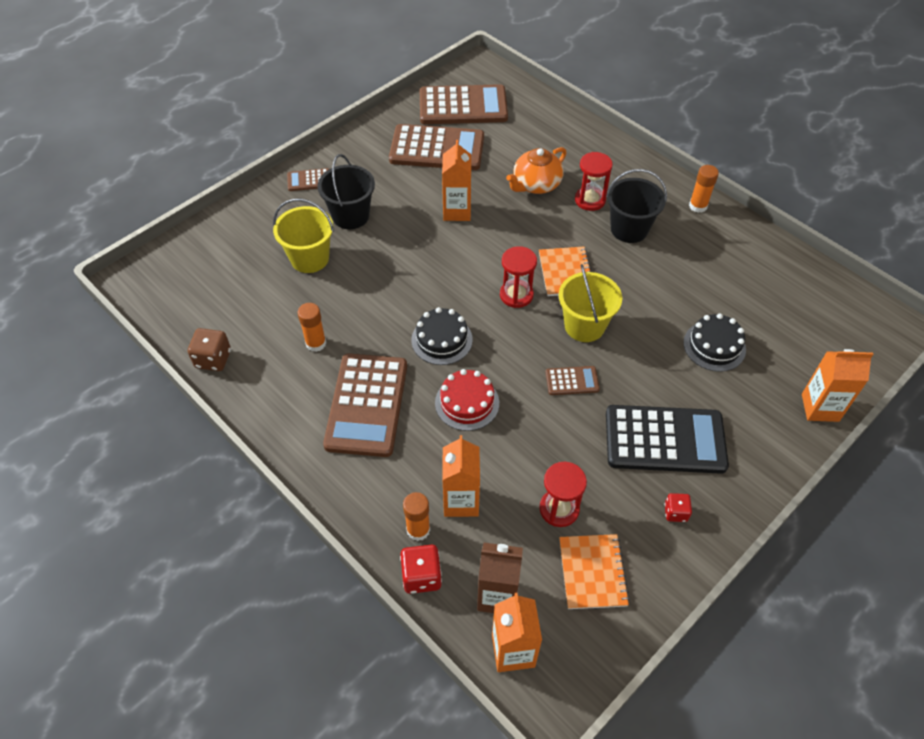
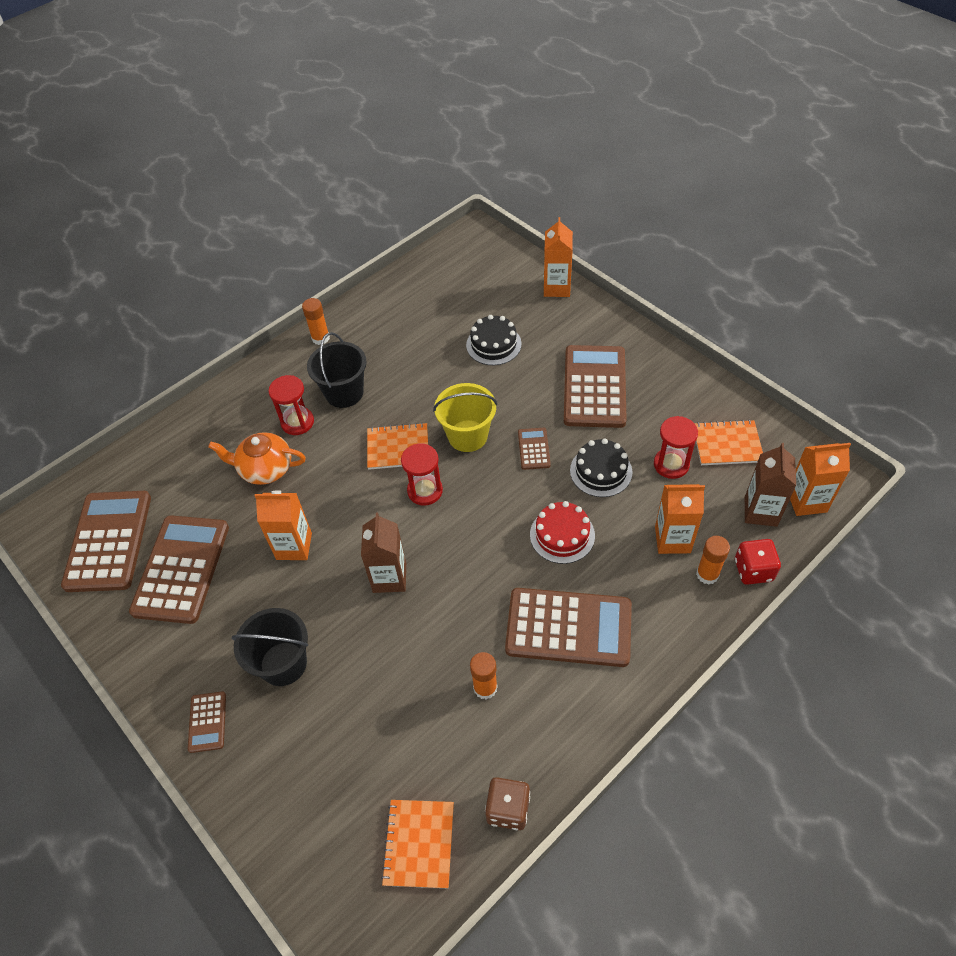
camera: 85 degrees left, 0 degrees up
(198, 305) = (419, 844): none -> orange notebook
(309, 258) = (351, 707): yellow bucket -> none
(424, 275) = (389, 577): none -> brown carton
(442, 340) = (482, 558): black cake -> black cake (601, 471)
(536, 185) = (265, 469): orange teapot -> orange teapot turned 135 degrees clockwise
(665, 440) = (595, 387): black calculator -> brown calculator
(675, 512) = (664, 386): red dice -> none

